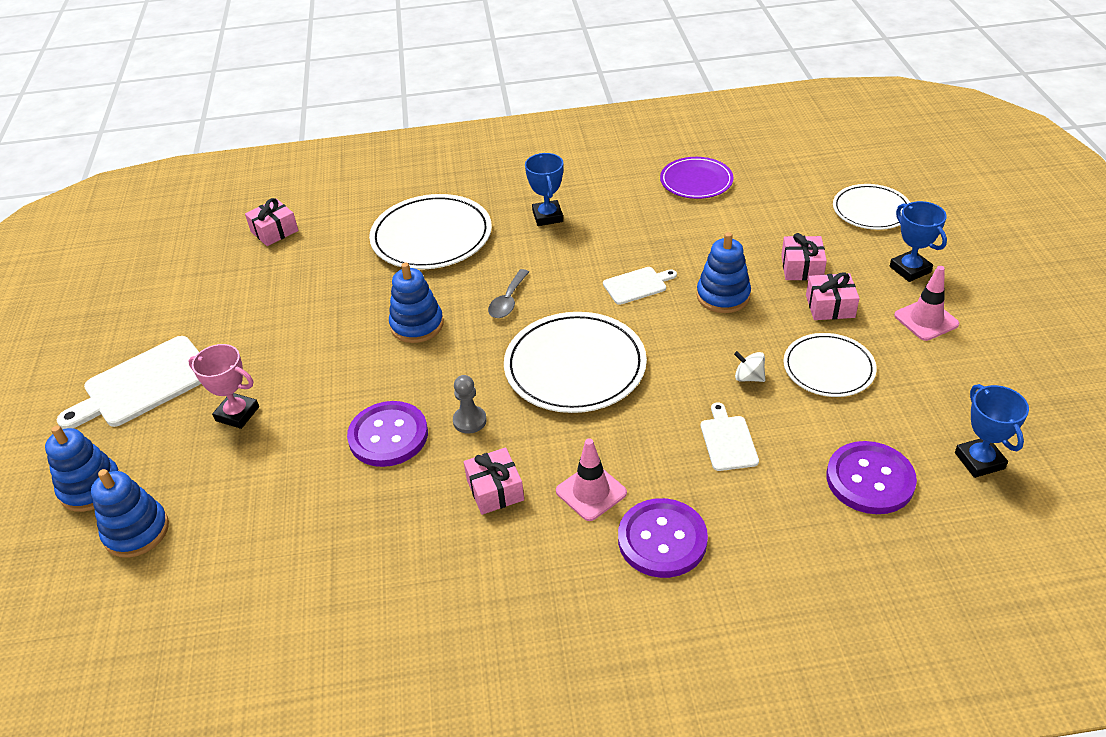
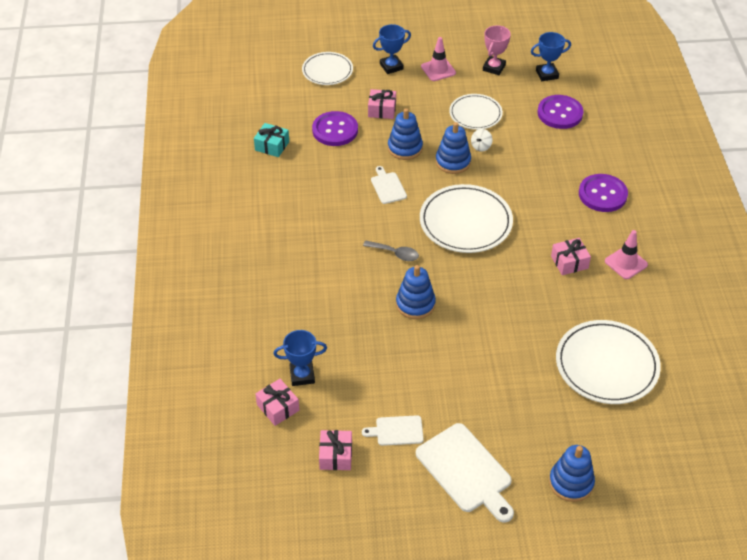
camera: 90 degrees left, 5 degrees up
(136, 531) = (608, 445): blue stacking toy -> blue stacking toy (453, 162)
(237, 414) = (501, 403): pink trophy -> pink trophy (494, 68)
(388, 436) = (524, 315): purple button -> purple button (335, 130)
(431, 236) = (309, 298): white plate -> white plate (606, 365)
(469, 421) = (512, 274): grey pawn -> none
(547, 216) = (297, 229): blue trophy -> blue trophy (302, 375)
(591, 492) = (570, 220): pink traffic cone -> pink traffic cone (626, 263)
(696, 181) = (272, 146): purple plate -> turquoise gift
(728, 440) = (531, 161): white cutting board -> white cutting board (396, 431)
(830, 306) = (421, 104): pink gift -> pink gift (336, 455)

